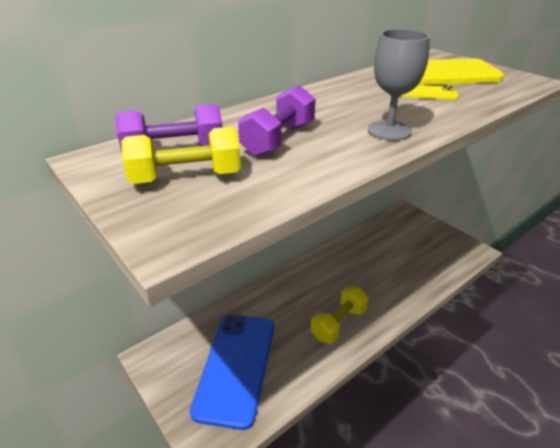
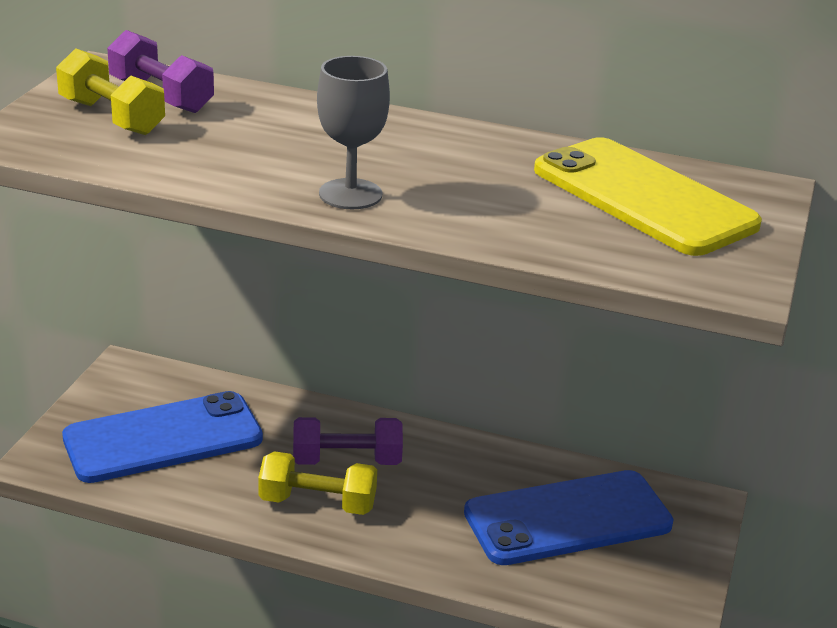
camera: 55 degrees right, 5 degrees down
(278, 139) = (247, 138): purple dumbbell -> purple dumbbell (347, 461)
(396, 248) = (568, 519): none -> blue phone
(425, 93) = (534, 200): yellow phone -> none

